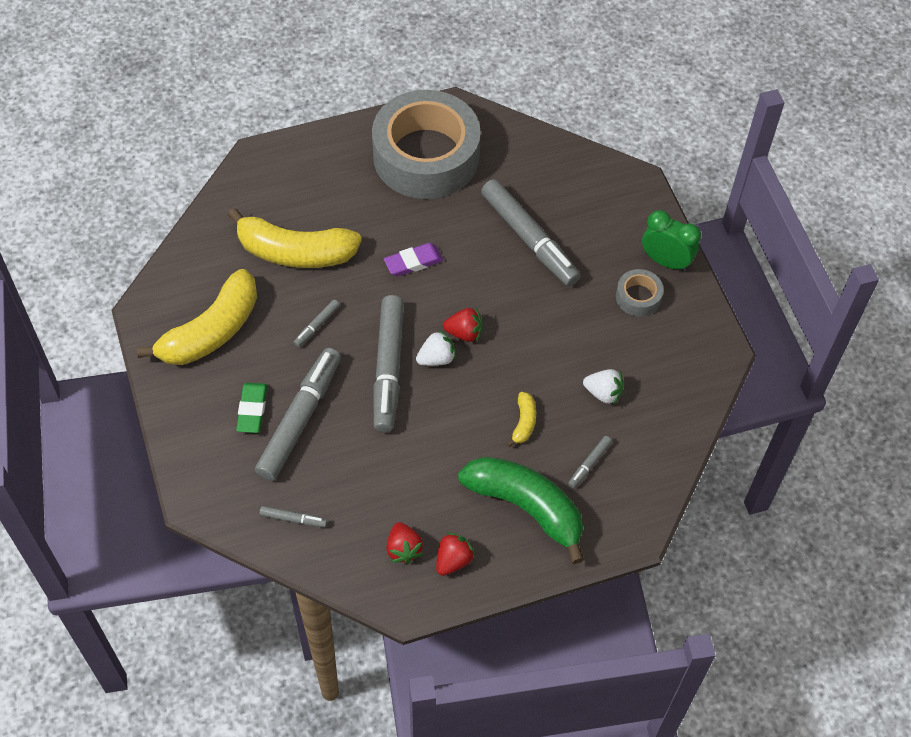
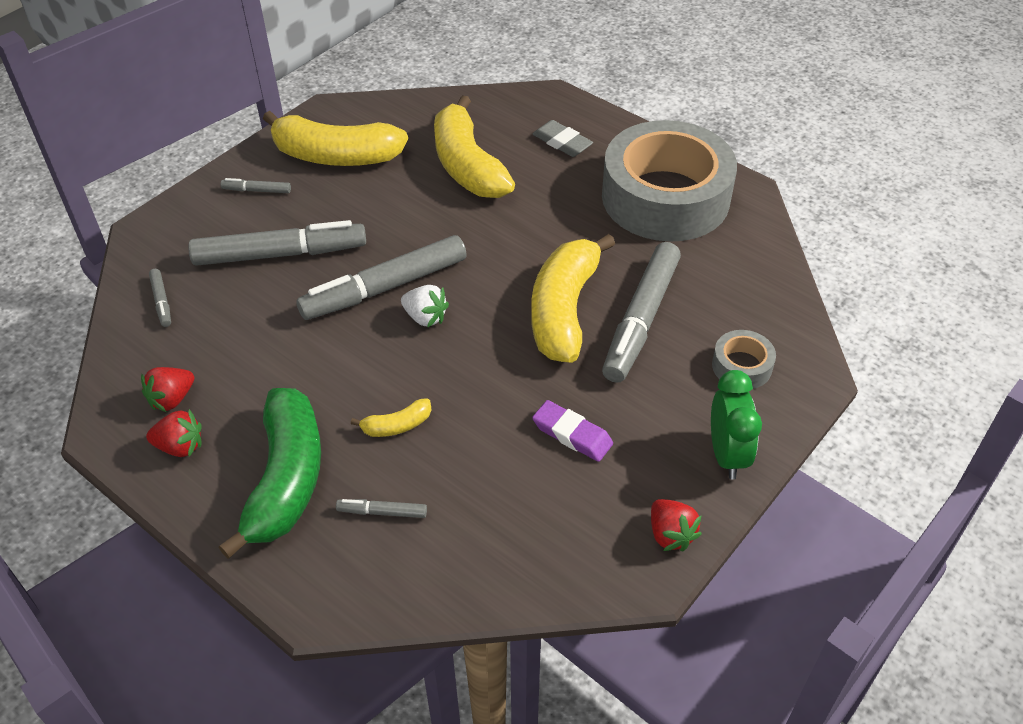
camera: 60 degrees right, 10 degrees down
(252, 410) = (268, 219): green eraser -> none
(317, 325) = (396, 217): grey marker -> grey marker (257, 190)
(318, 180) = (562, 142): none -> grey eraser
(413, 262) = (528, 247): purple eraser -> purple eraser (572, 434)
(464, 333) = (474, 324): red strawberry -> red strawberry (670, 534)
(490, 276) = (564, 311): none -> yellow banana
(603, 393) = (490, 480): white strawberry -> none
(638, 297) = (652, 451): grey tape -> grey tape (741, 366)

